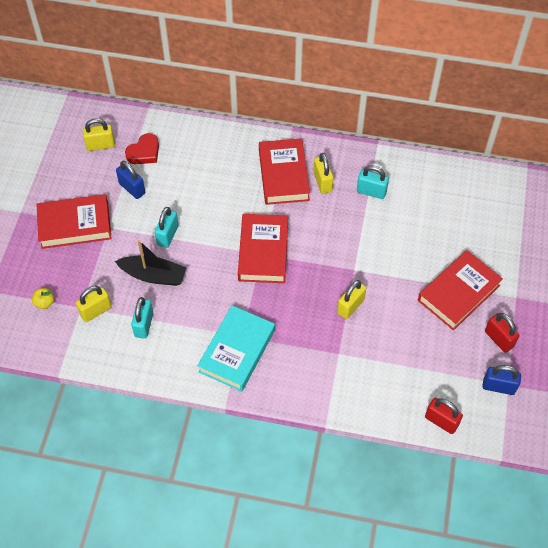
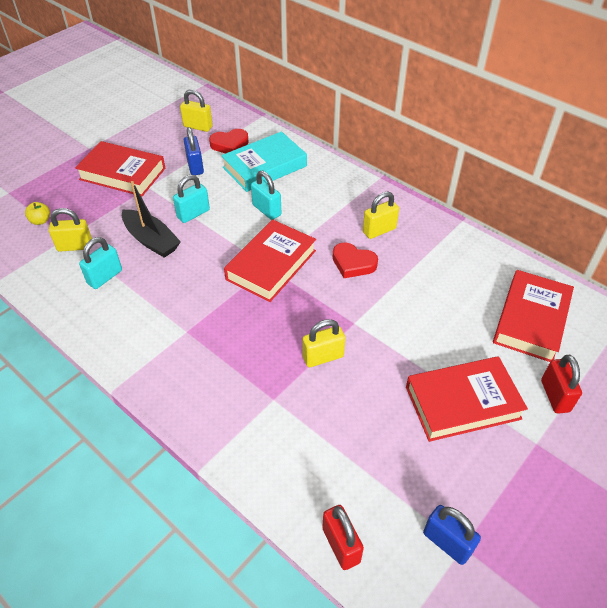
camera: 30 degrees right, 10 degrees down
(237, 351) = (169, 343): turquoise book -> turquoise book (265, 167)
(283, 175) = (343, 209): red book -> red book (531, 320)
(322, 182) = (379, 230): yellow padlock -> yellow padlock turned 45 degrees clockwise
(322, 221) = (353, 263): none -> red heart
(371, 191) = (425, 259): turquoise padlock -> turquoise padlock (266, 210)
(499, 339) = (483, 482): red padlock -> red padlock (555, 396)

